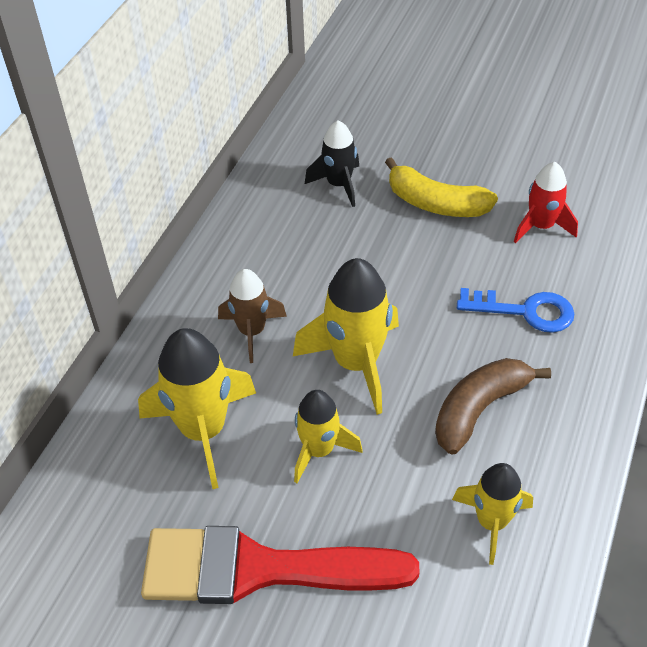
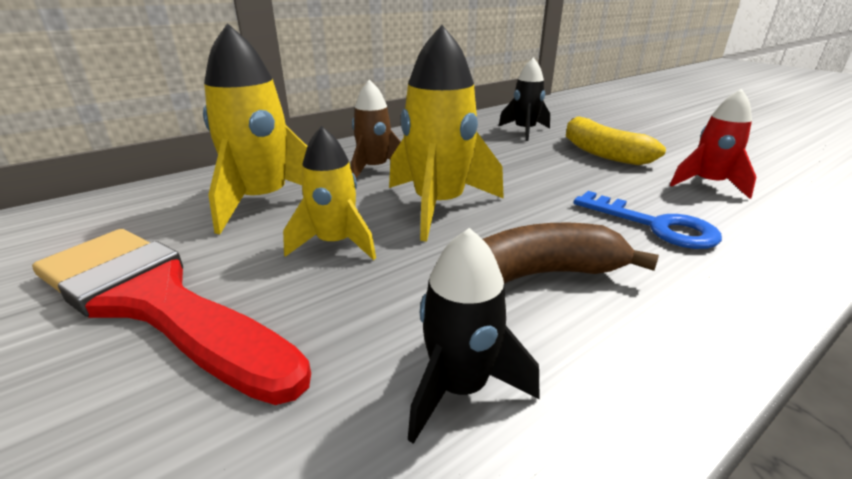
camera: 30 degrees right, 20 degrees down
(491, 522) = (460, 387): yellow rocket -> black rocket

